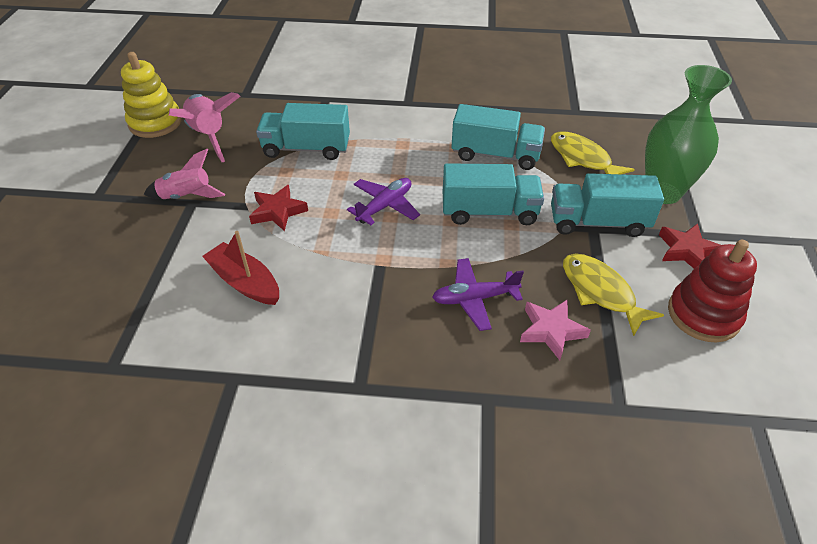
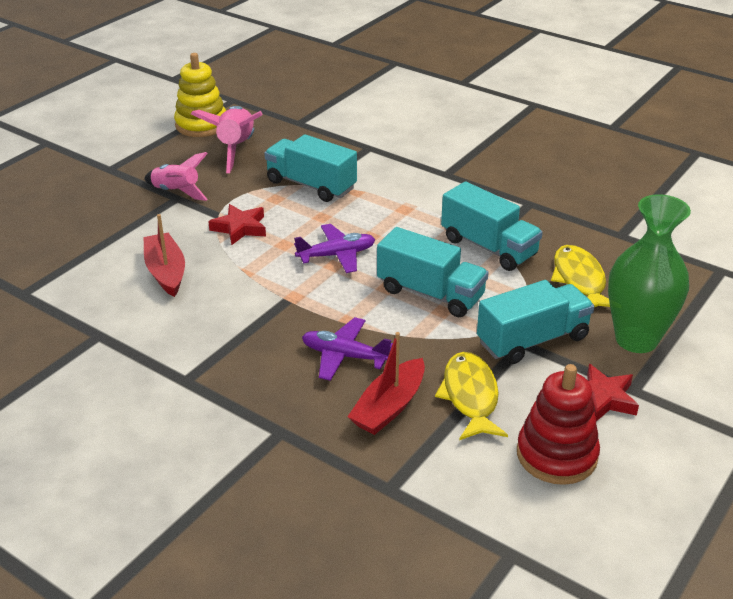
camera: 30 degrees right, 10 degrees down
(551, 331) = (389, 407): pink star -> red boat
(598, 222) = (532, 340): turquoise truck -> turquoise truck turned 120 degrees clockwise

